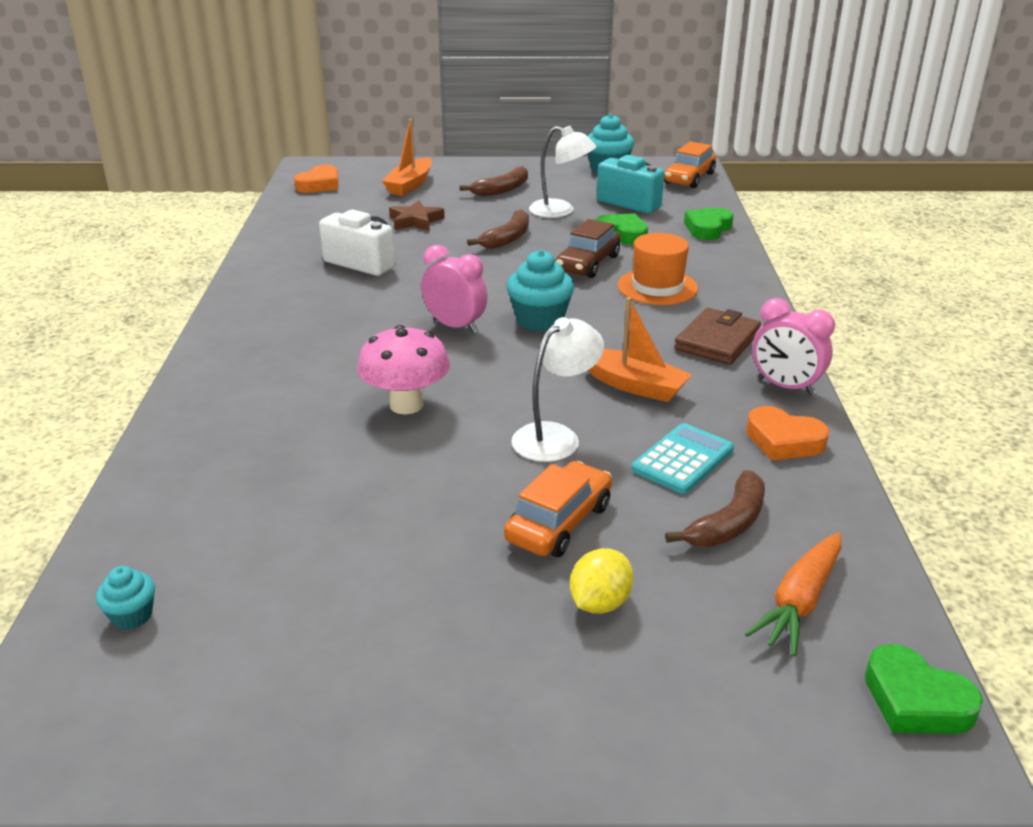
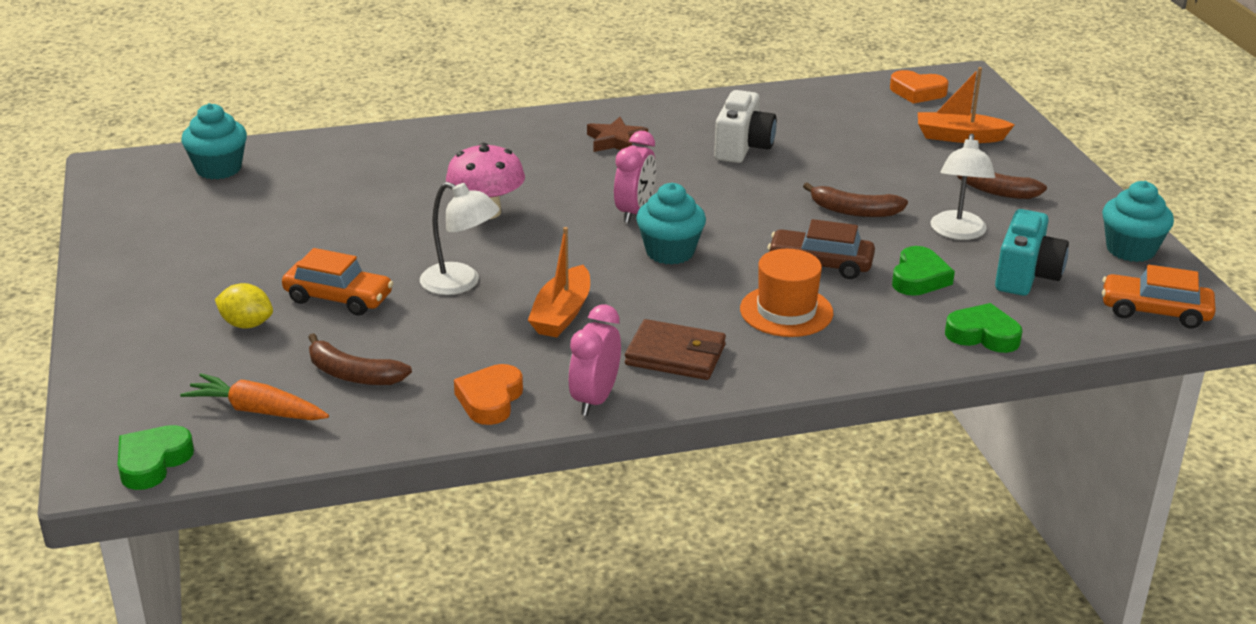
camera: 75 degrees right, 0 degrees up
(132, 616) = (218, 169): turquoise cupcake -> turquoise cupcake, size x1.82
(415, 221) = (861, 156): brown star -> brown star (616, 141)
(683, 460) = (442, 347): turquoise calculator -> none

